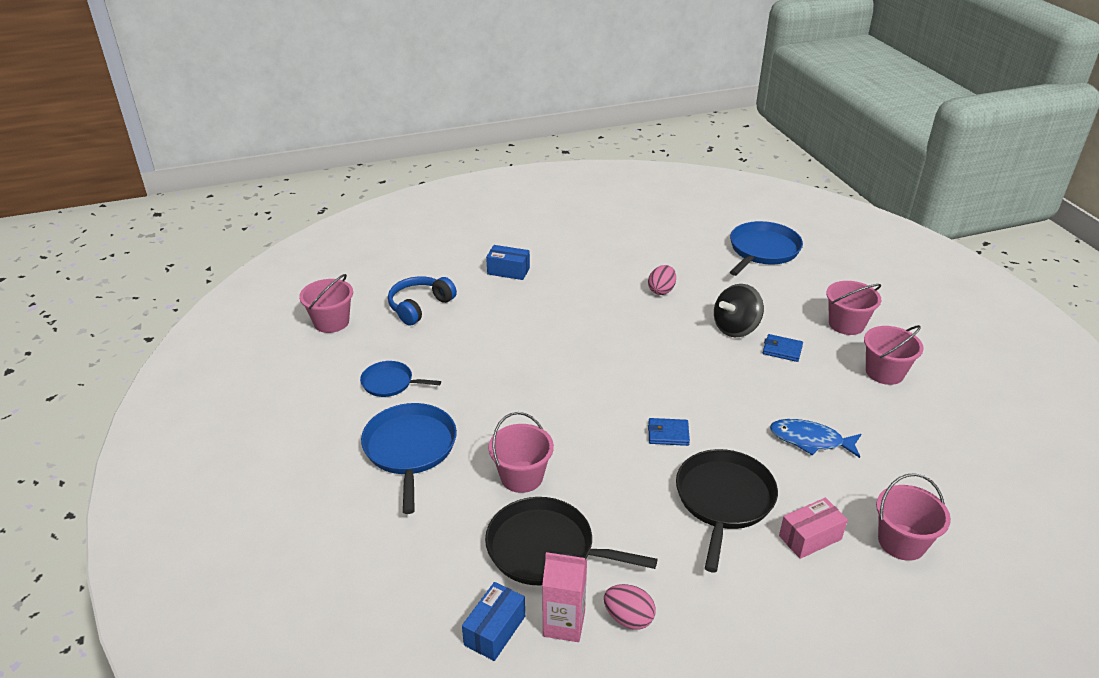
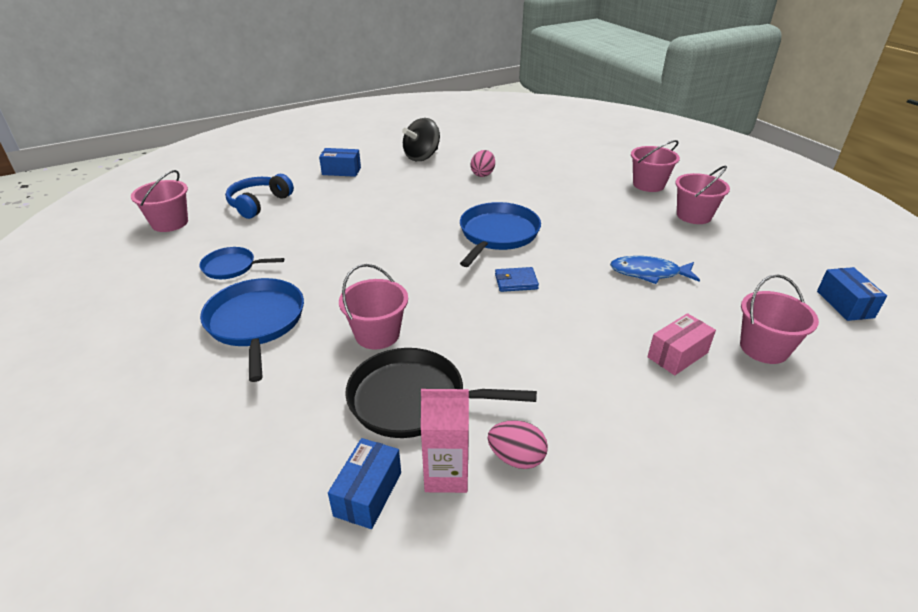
camera: 10 degrees left, 0 degrees up
(723, 500) = (584, 332): black pan -> none
(735, 328) = (555, 195): black spinning top -> black spinning top (422, 157)
(762, 250) = (561, 141): blue pan -> blue pan (497, 234)
(782, 350) = (600, 207): blue wallet -> none
(1010, 504) = (845, 304): none -> blue box

